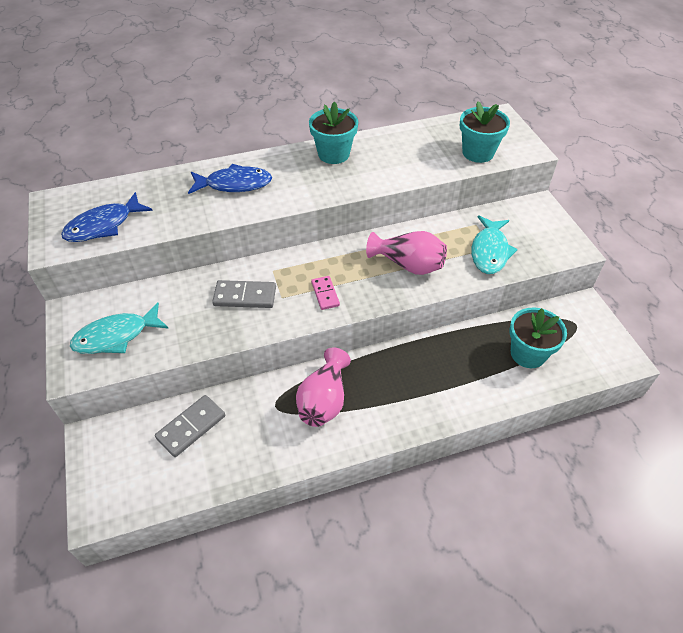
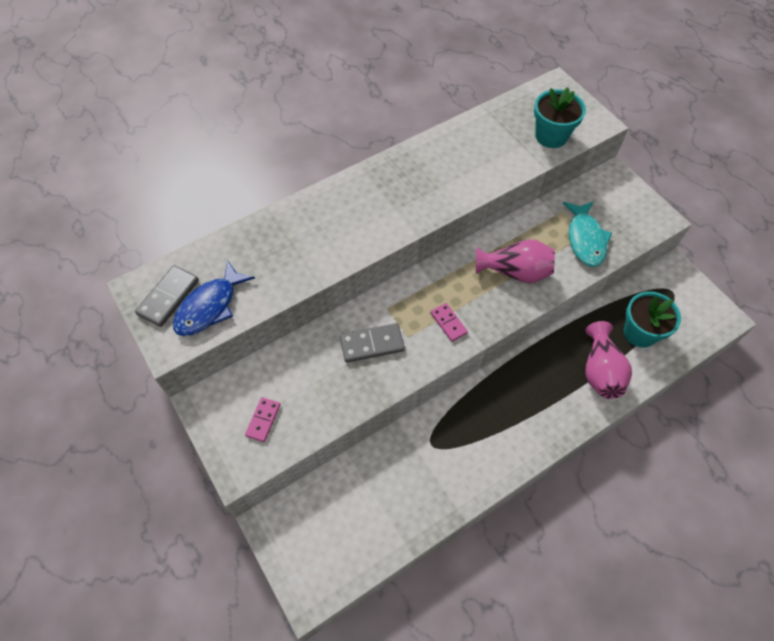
camera: 15 degrees left, 10 degrees up
(116, 336) = (263, 420): turquoise fish -> pink domino
(191, 427) = (361, 487): grey domino -> grey domino (168, 297)
(234, 184) = (324, 225): blue fish -> none
(324, 400) = (474, 427): pink vase -> pink vase (600, 371)
(333, 154) = (410, 167): turquoise flower pot -> none

